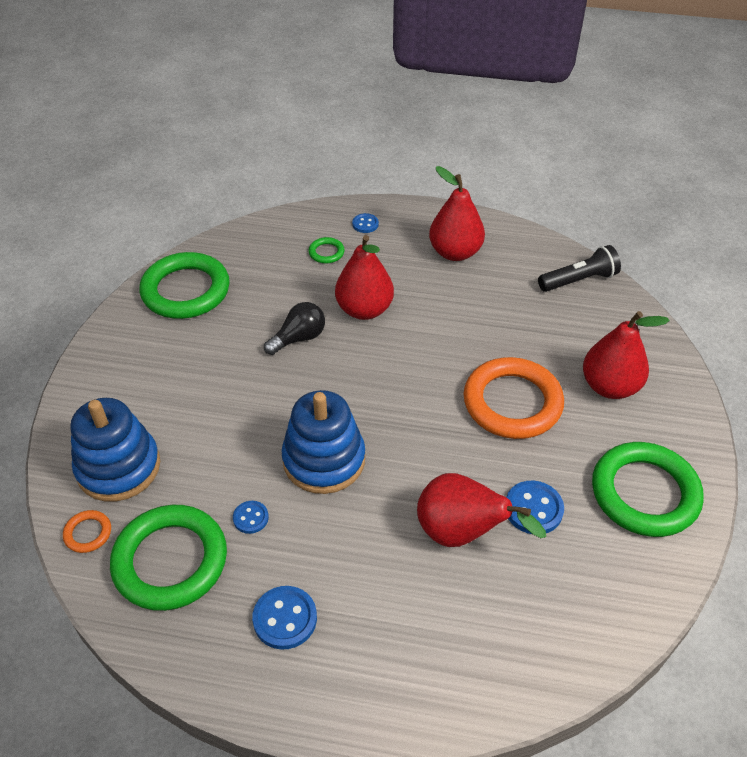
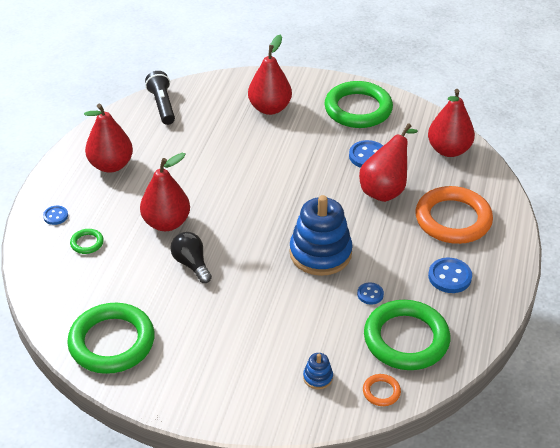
camera: 85 degrees left, 5 degrees down
(118, 467) = (318, 377): blue stacking toy -> blue stacking toy, size x0.43
(512, 402) = (278, 154): orange ring -> orange ring (453, 219)
(578, 625) = (448, 150): none -> red pear

